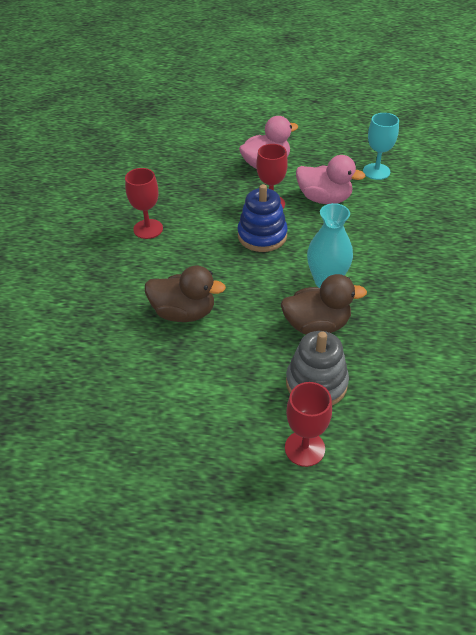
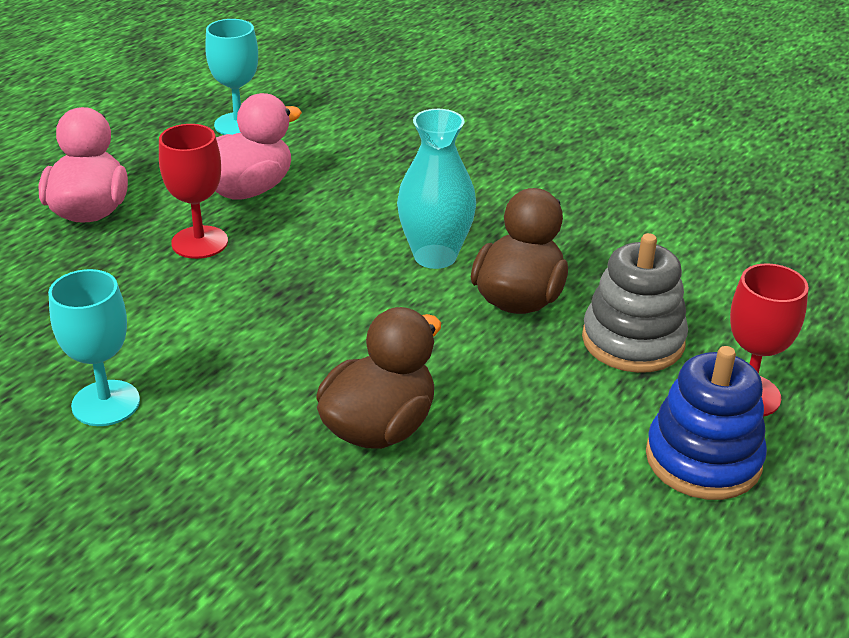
camera: 65 degrees left, 10 degrees down
(148, 229) = (106, 403): red goblet -> turquoise goblet
(262, 236) = (270, 278): blue stacking toy -> blue stacking toy (703, 459)

